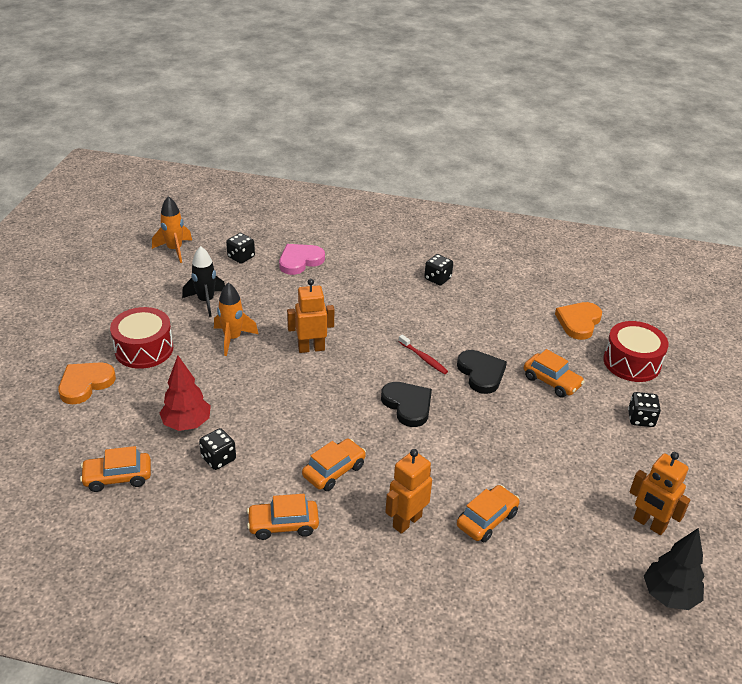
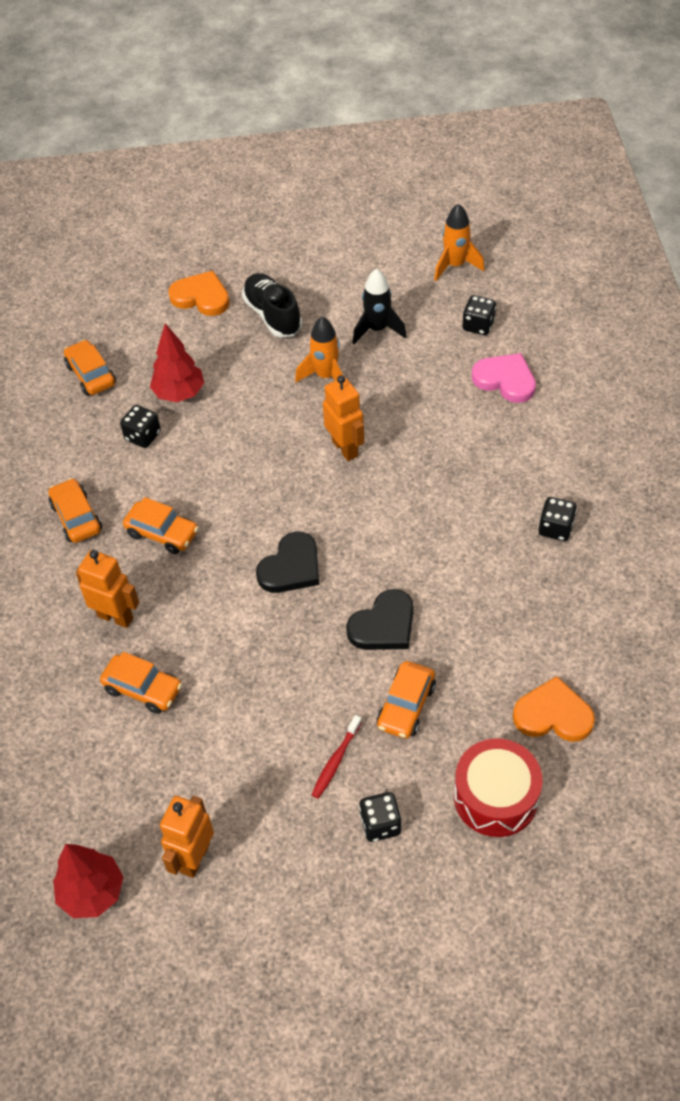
camera: 75 degrees right, 15 degrees up
(144, 349) = (272, 315): red drum -> black shoe
(423, 358) = (382, 559): red toothbrush -> red toothbrush (336, 761)
(669, 595) = (92, 892): black tree -> red tree

